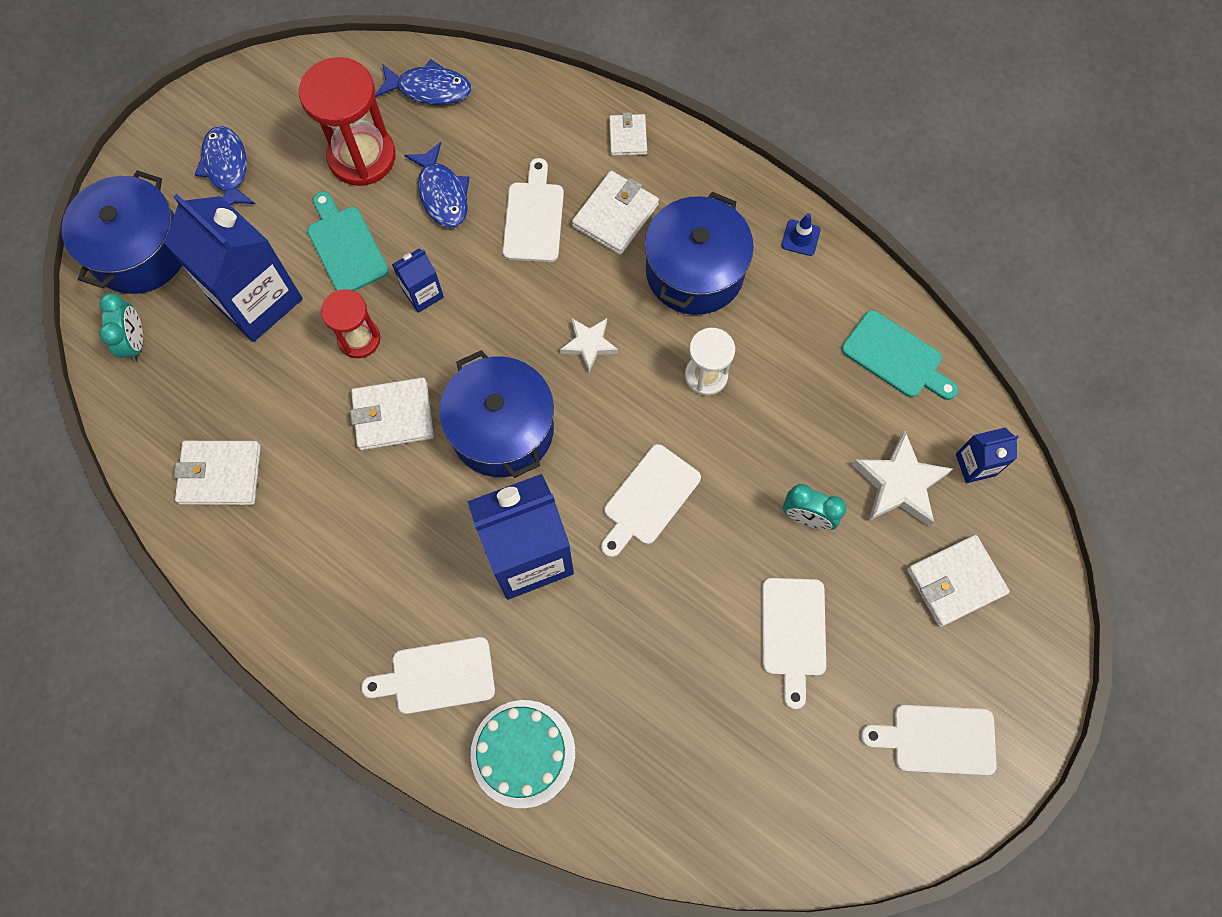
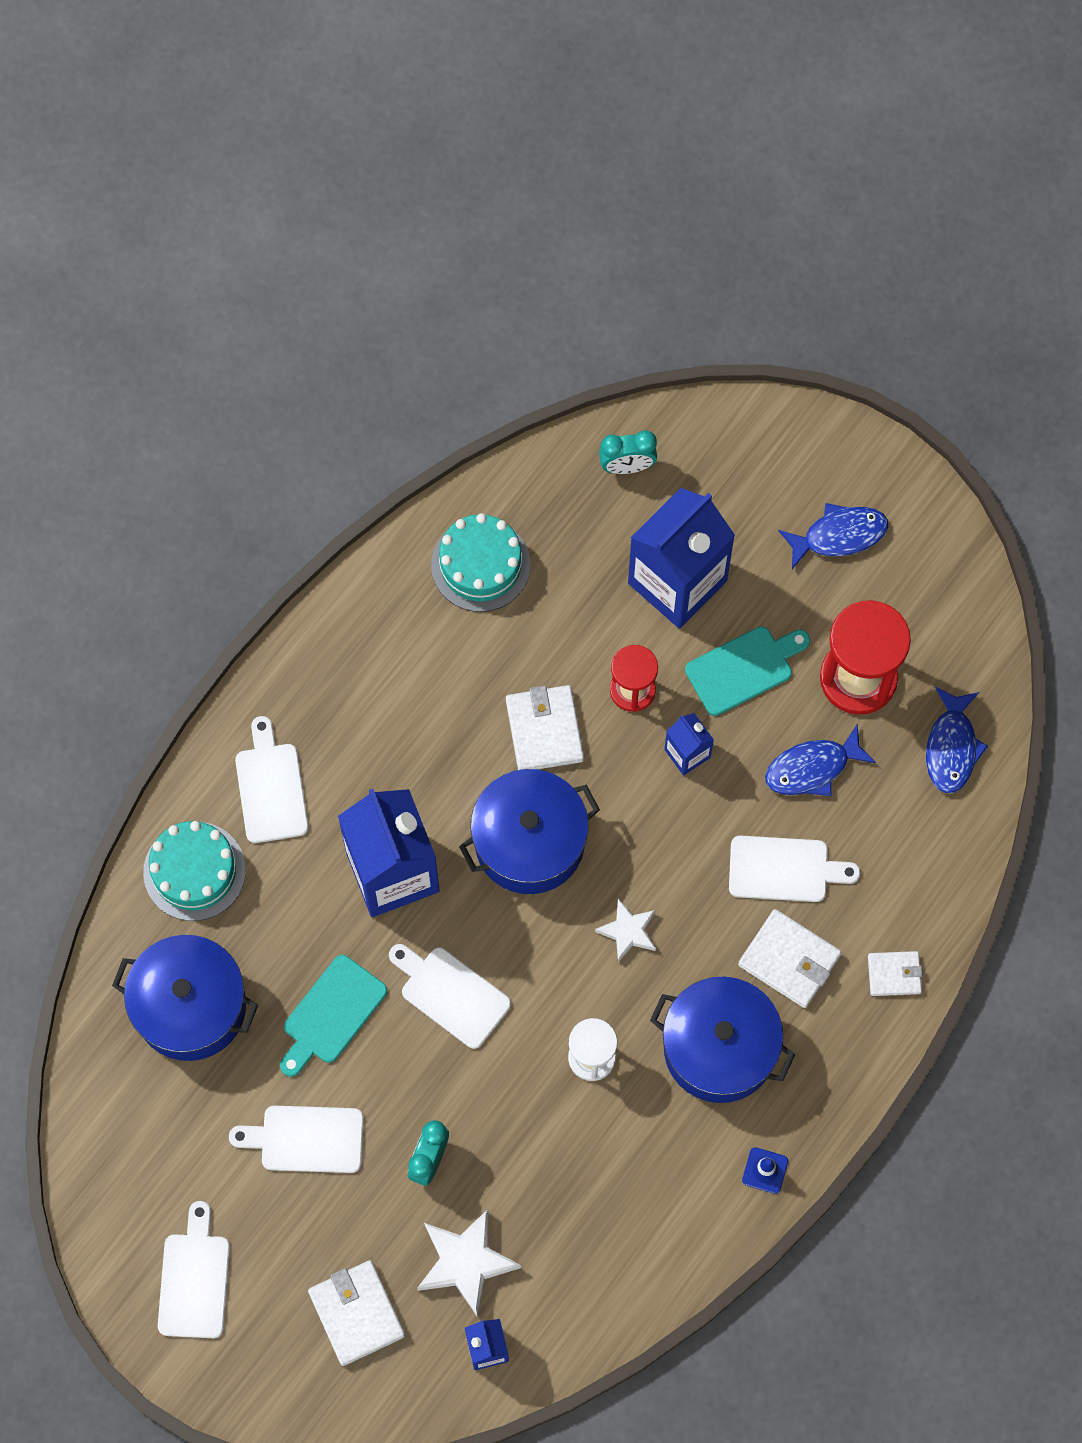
camera: 90 degrees right, 0 degrees up
(140, 251) = (734, 457): blue pot -> blue pot (190, 1006)
(220, 474) = (480, 565): white wallet -> turquoise cake
(896, 357) = (615, 1270): turquoise cutting board -> turquoise cutting board (331, 1014)

